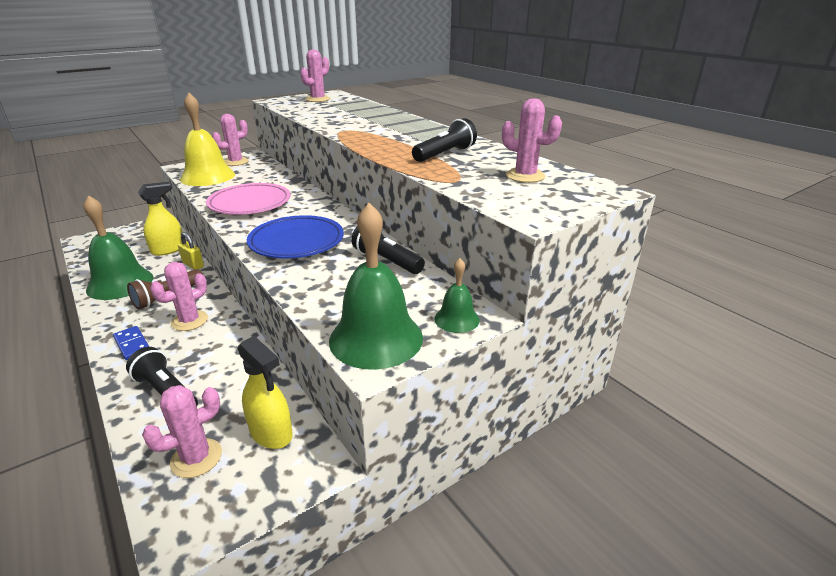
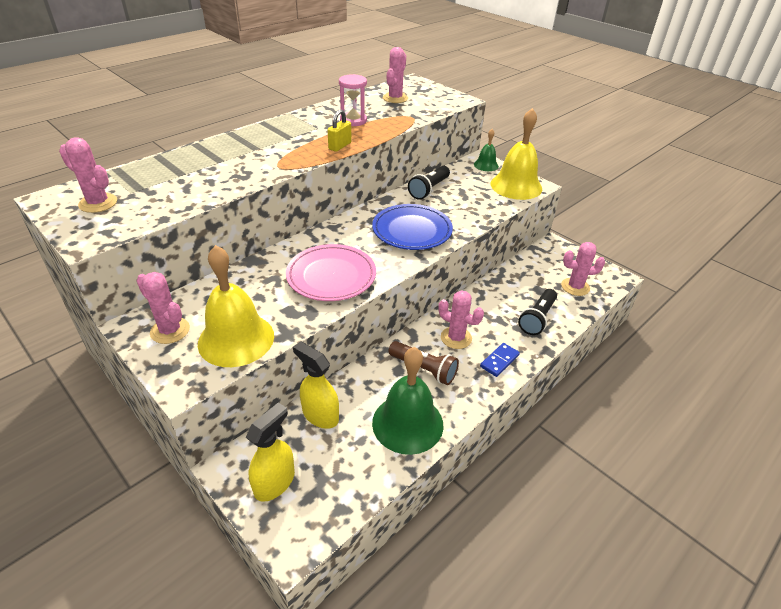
camera: 100 degrees left, 10 degrees up
(193, 265) = (356, 375): yellow padlock -> yellow padlock (340, 146)
(196, 458) = (575, 287): pink cactus -> pink cactus turned 45 degrees counterclockwise
(271, 433) = (543, 265): yellow spray bottle -> yellow spray bottle (275, 482)
(376, 338) = (516, 186): green bell -> yellow bell
(445, 154) = (353, 120): black flashlight -> pink hourglass

